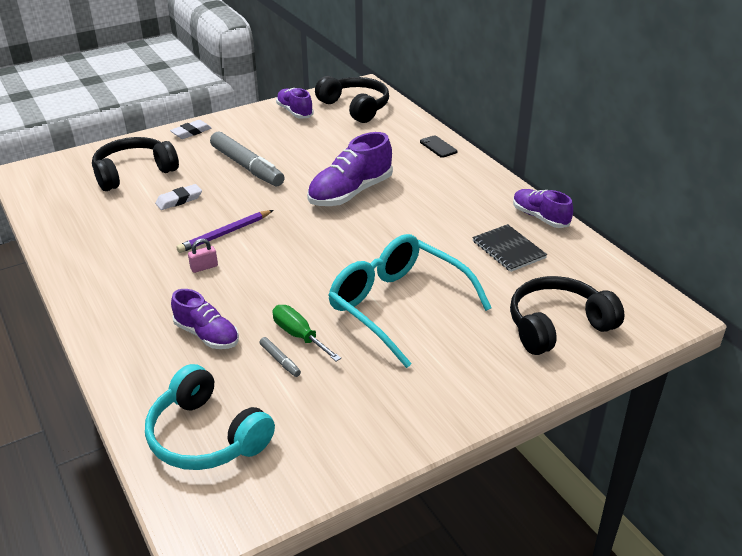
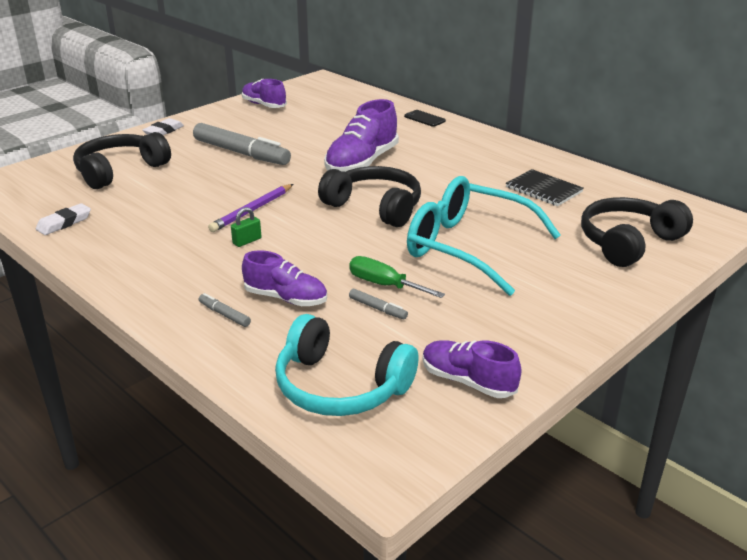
camera: 15 degrees left, 5 degrees down
(148, 343) = (224, 314): none -> grey marker
(179, 200) = (184, 188): white eraser -> white eraser (64, 223)
(204, 267) = (247, 241): pink padlock -> green padlock
(355, 107) = (323, 96): black headphones -> black headphones (375, 207)
(540, 217) = (555, 162): purple shoe -> purple shoe (468, 381)

